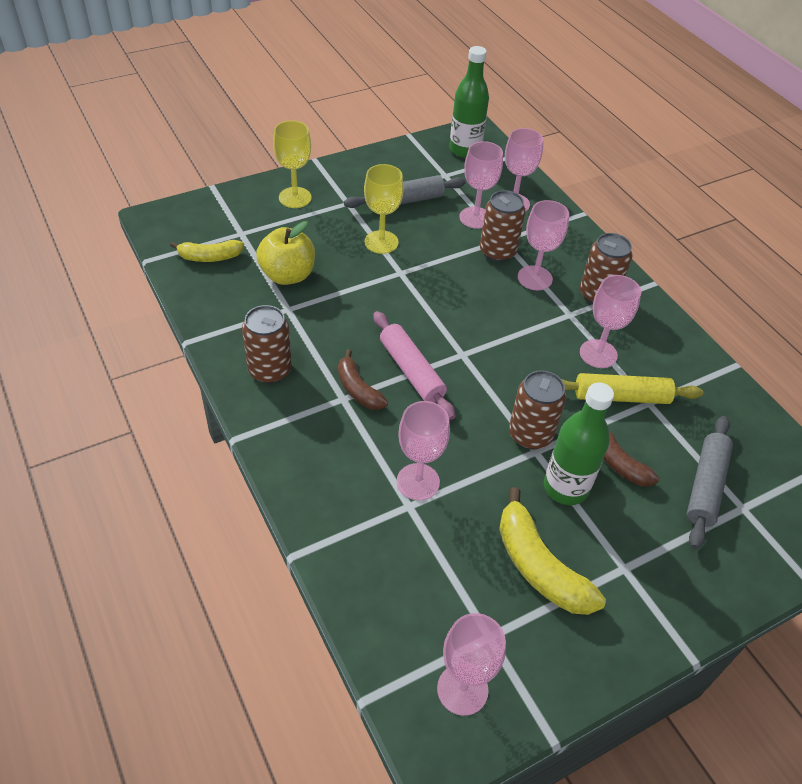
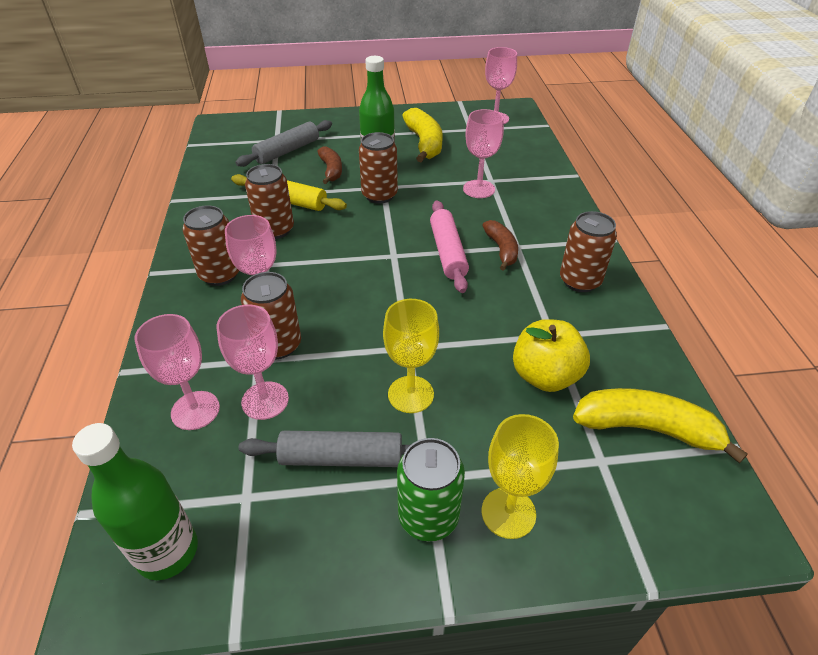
camera: 155 degrees left, 5 degrees down
(209, 257) = (647, 428): yellow banana -> yellow banana, size x1.59
(340, 187) = (428, 517): none -> green can
(598, 354) = (275, 230): pink goblet -> brown can

